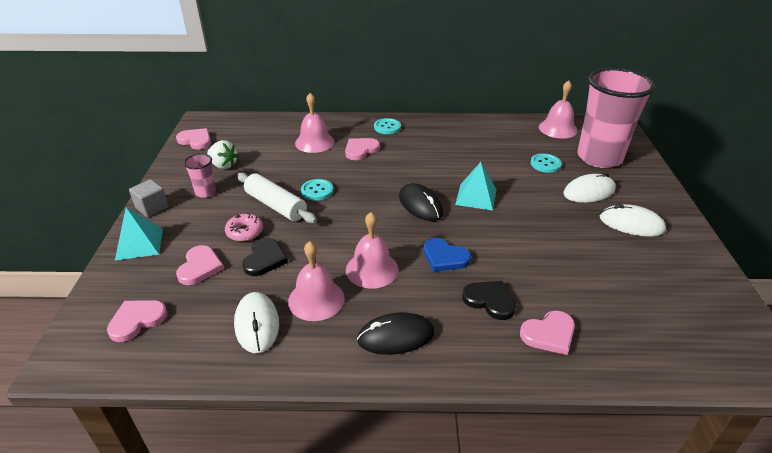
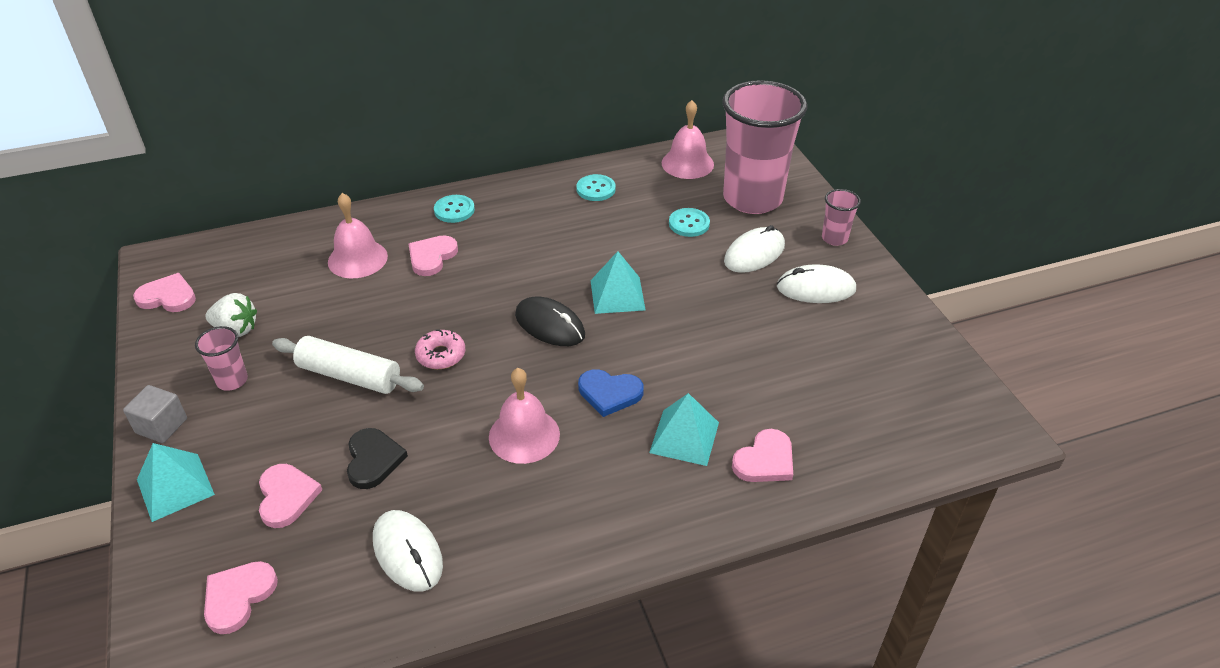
camera: 20 degrees left, 5 degrees up
(245, 232) = (324, 427): pink donut -> pink donut (441, 355)
(316, 299) = (470, 497): pink bell -> none
(317, 191) = (398, 338): turquoise button -> turquoise button (596, 189)
(396, 336) = (590, 516): black mouse -> none
(489, 301) = (684, 437): black heart -> turquoise pyramid
(657, 194) = (834, 238): none -> pink cup

